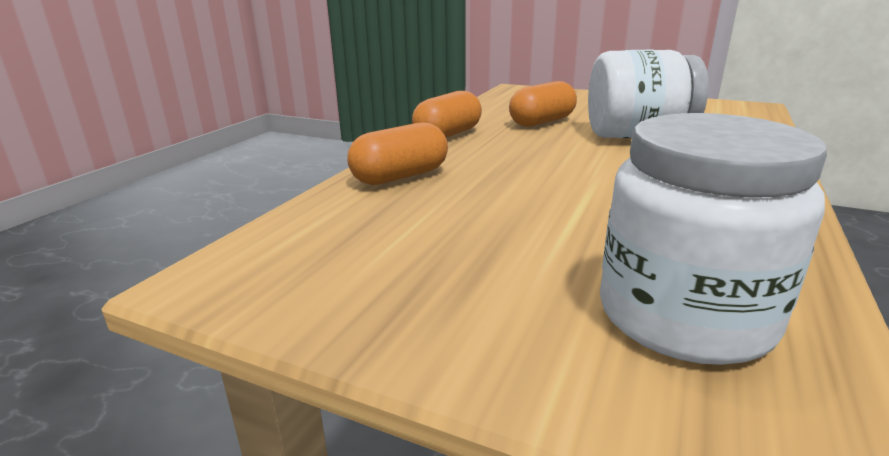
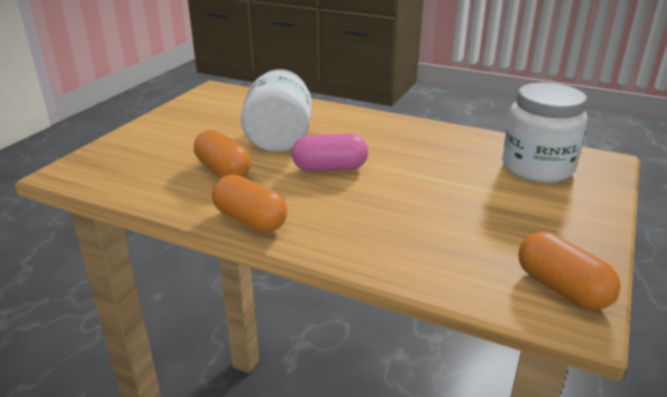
camera: 90 degrees left, 5 degrees up
(400, 177) = (372, 244): orange capsule -> orange capsule (561, 288)
(572, 158) = (330, 168): none -> pink capsule

